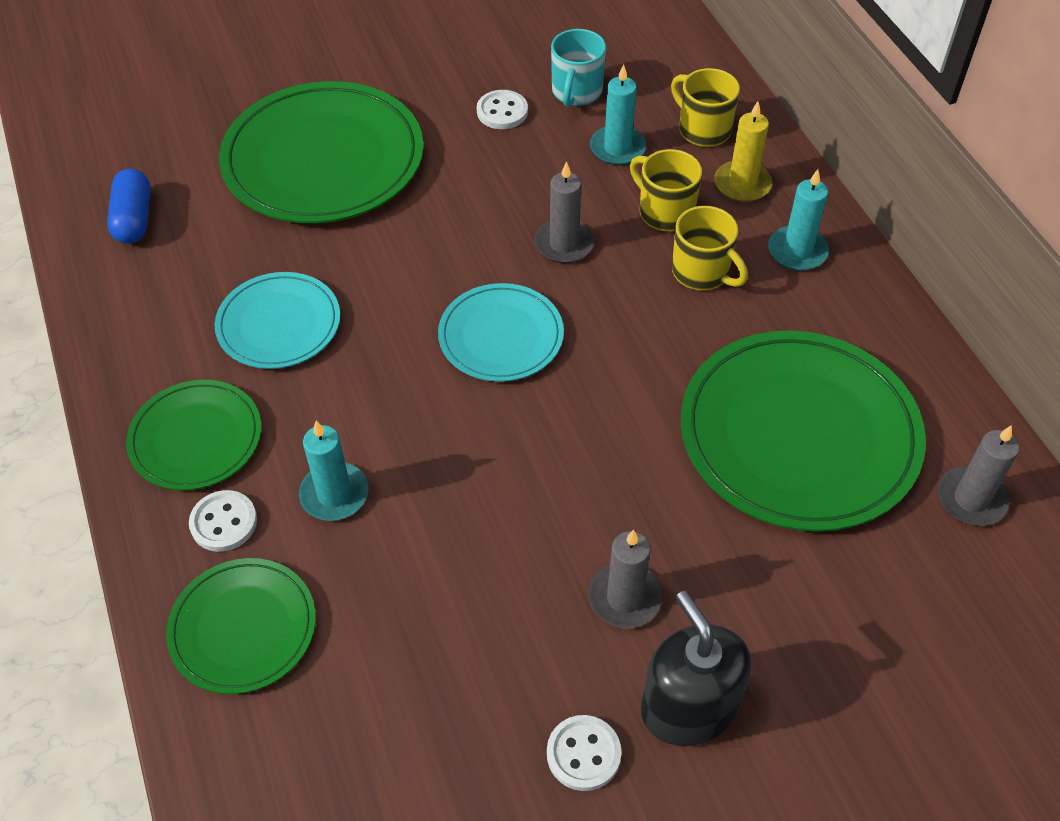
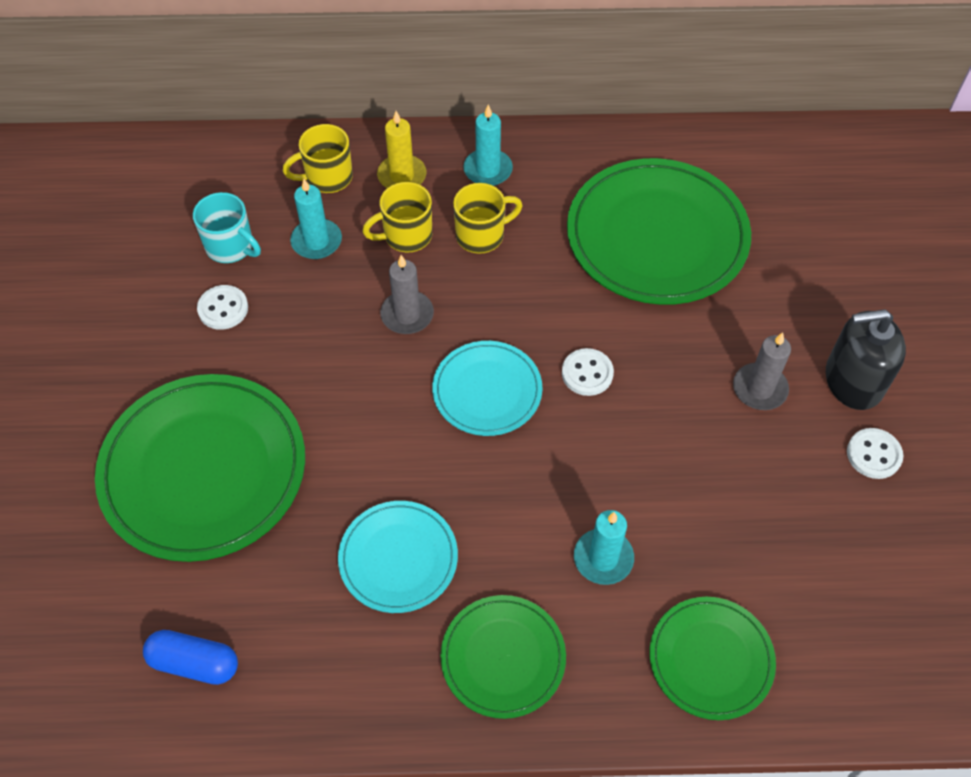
camera: 70 degrees left, 5 degrees up
(224, 522) = (602, 652): white button -> white button (587, 373)
(971, 499) = (742, 167): grey candle -> none

